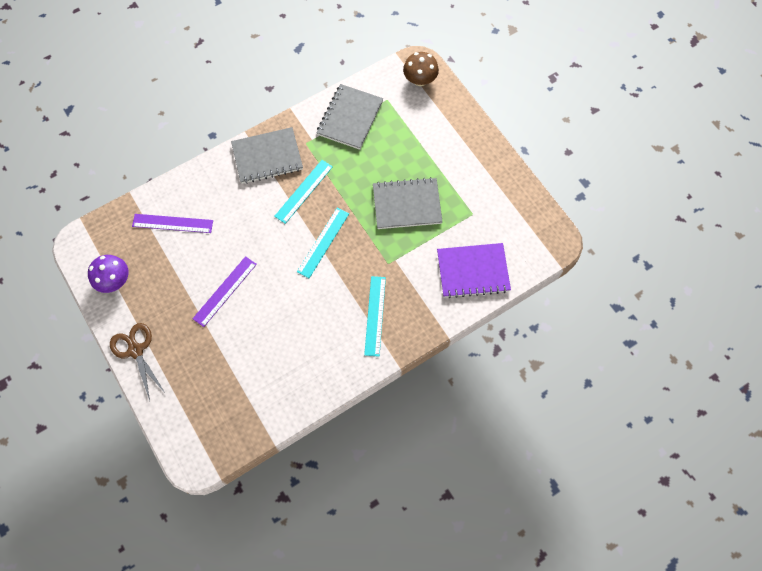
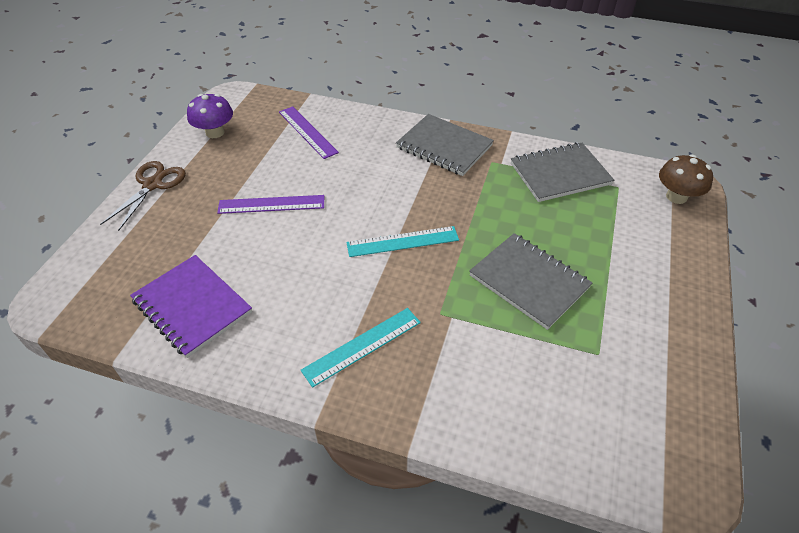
camera: 50 degrees right, 20 degrees down
(304, 191) = (441, 192): turquoise ruler -> none
(473, 271) = (527, 411): purple notebook -> purple notebook (192, 307)

